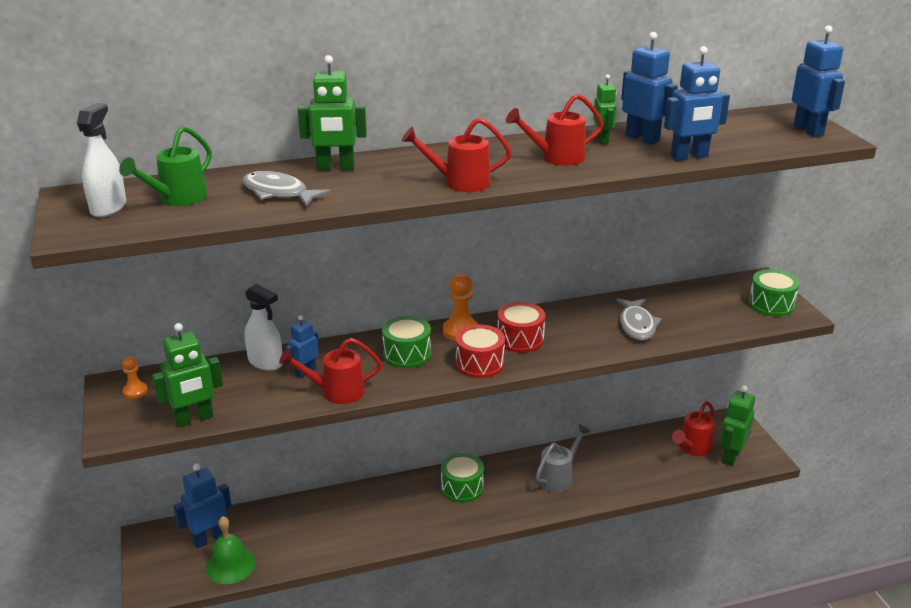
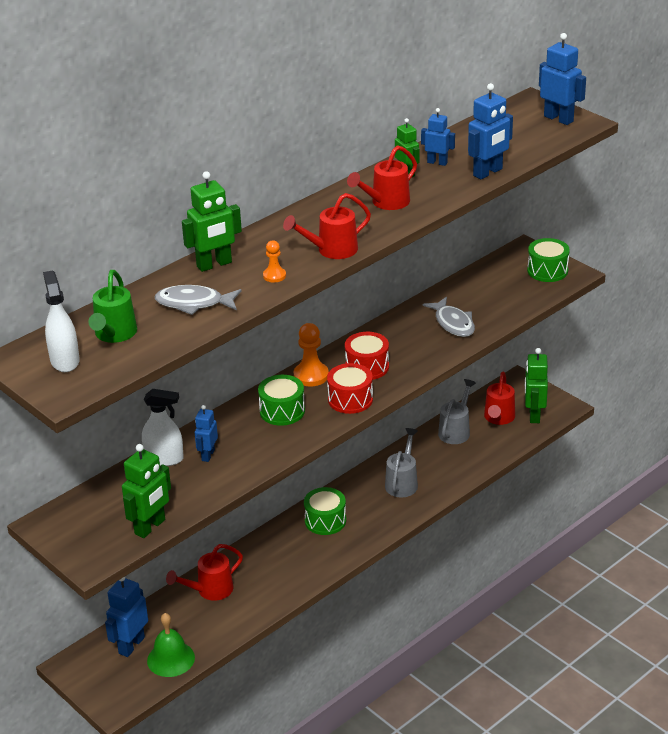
camera: 25 degrees left, 5 degrees up
(135, 391) = (71, 522): orange pawn -> orange pawn (274, 276)
(336, 392) = (251, 463): red watering can -> red watering can (210, 590)
(642, 138) = (437, 162): blue robot -> blue robot, size x0.63
(642, 446) = (456, 431): none -> grey watering can

